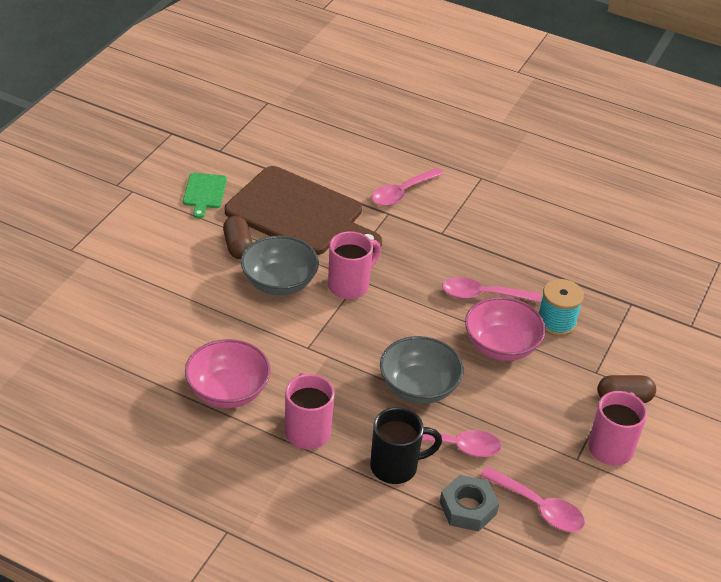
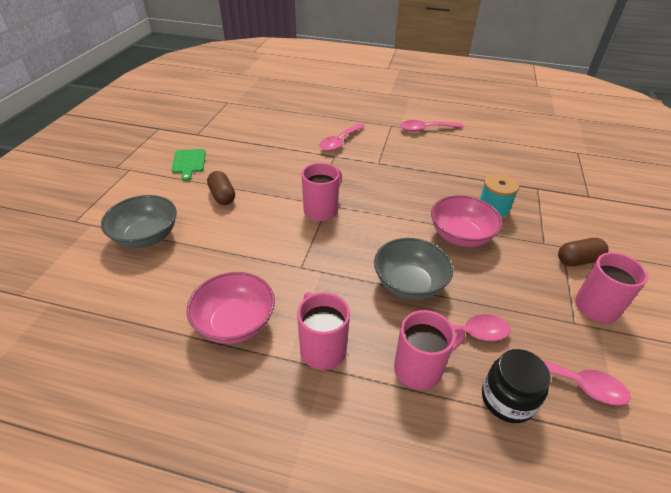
camera: 10 degrees left, 0 degrees up
(279, 282) = (263, 218): grey bowl -> grey bowl (146, 237)
(299, 214) = (267, 166): brown cutting board -> none
(396, 467) = (420, 368): black mug -> pink mug
(468, 508) = (507, 399): grey nut -> black jar
(482, 295) = (428, 200): pink spoon -> pink spoon (426, 129)

